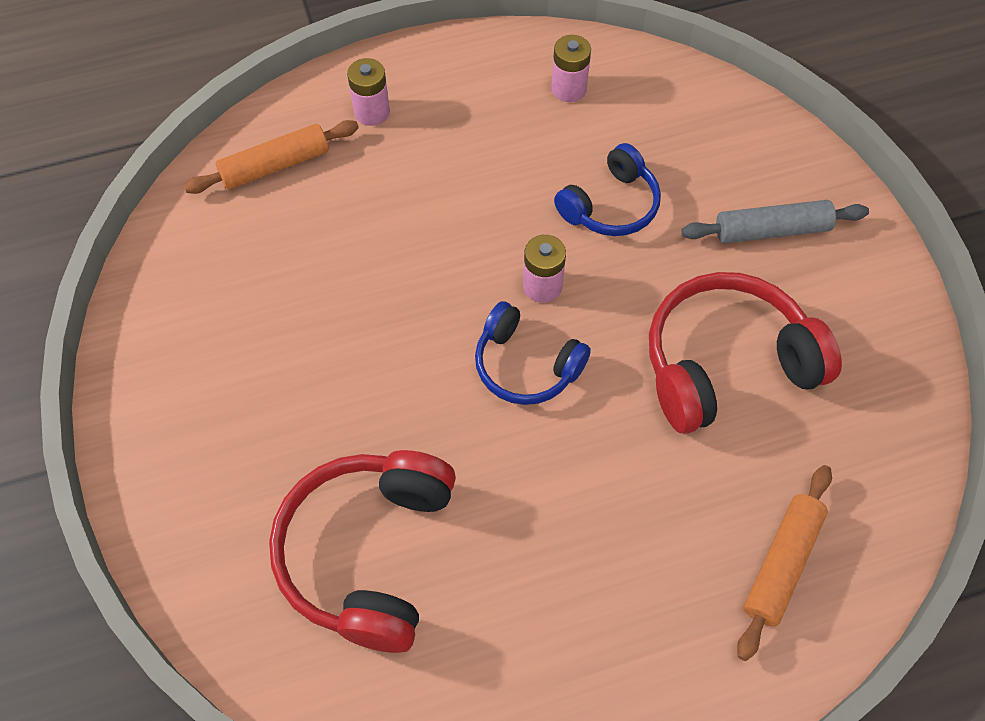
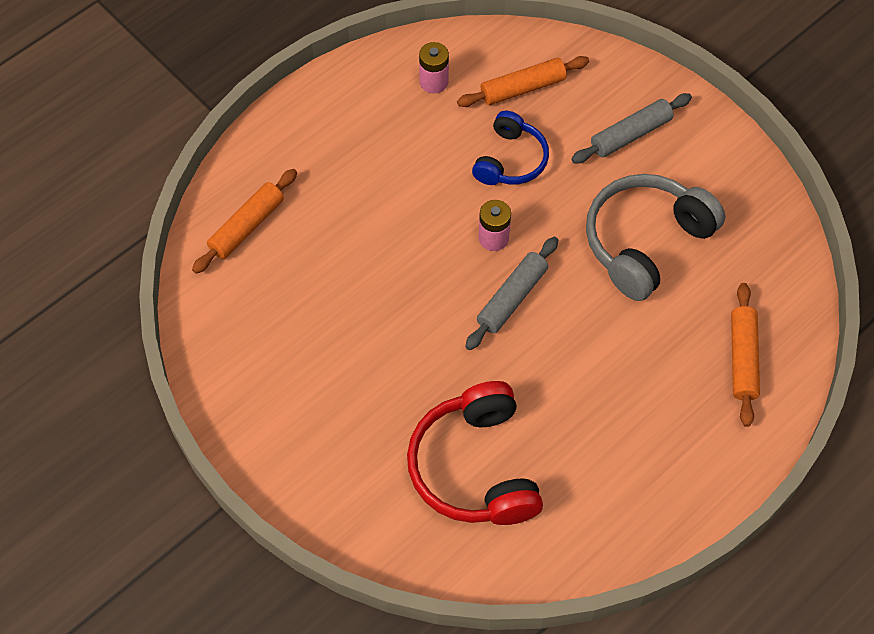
camera: 25 degrees left, 0 degrees up
(372, 112) = (296, 156): pink battery -> none
(526, 365) = (512, 298): blue headphones -> grey rolling pin
(667, 132) = (523, 88): none -> orange rolling pin
(726, 365) = (646, 242): red headphones -> grey headphones

